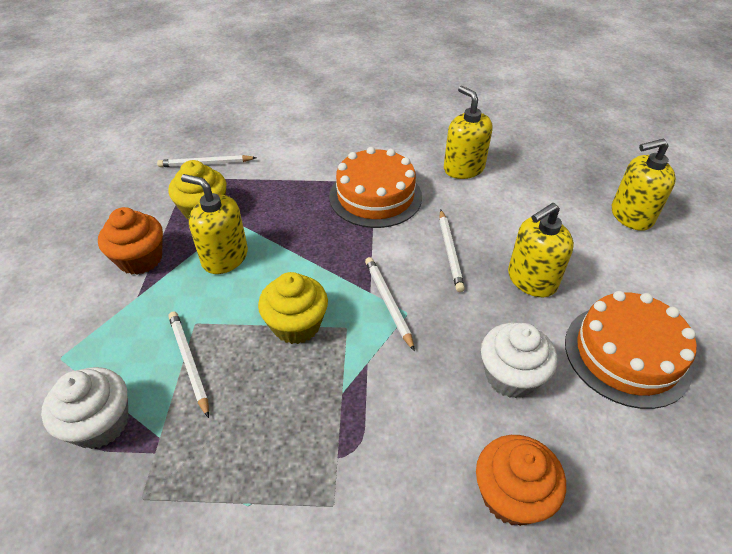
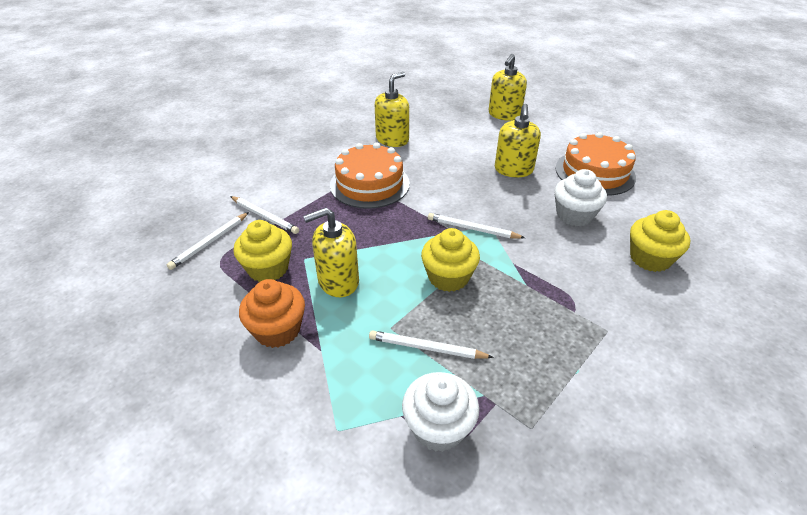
camera: 50 degrees left, 5 degrees down
(450, 252) = (458, 184): white pencil -> white pencil (264, 216)
(463, 168) = (392, 139): yellow soap dispenser -> yellow soap dispenser turned 120 degrees clockwise
(511, 495) = (650, 258): orange cupcake -> yellow cupcake

